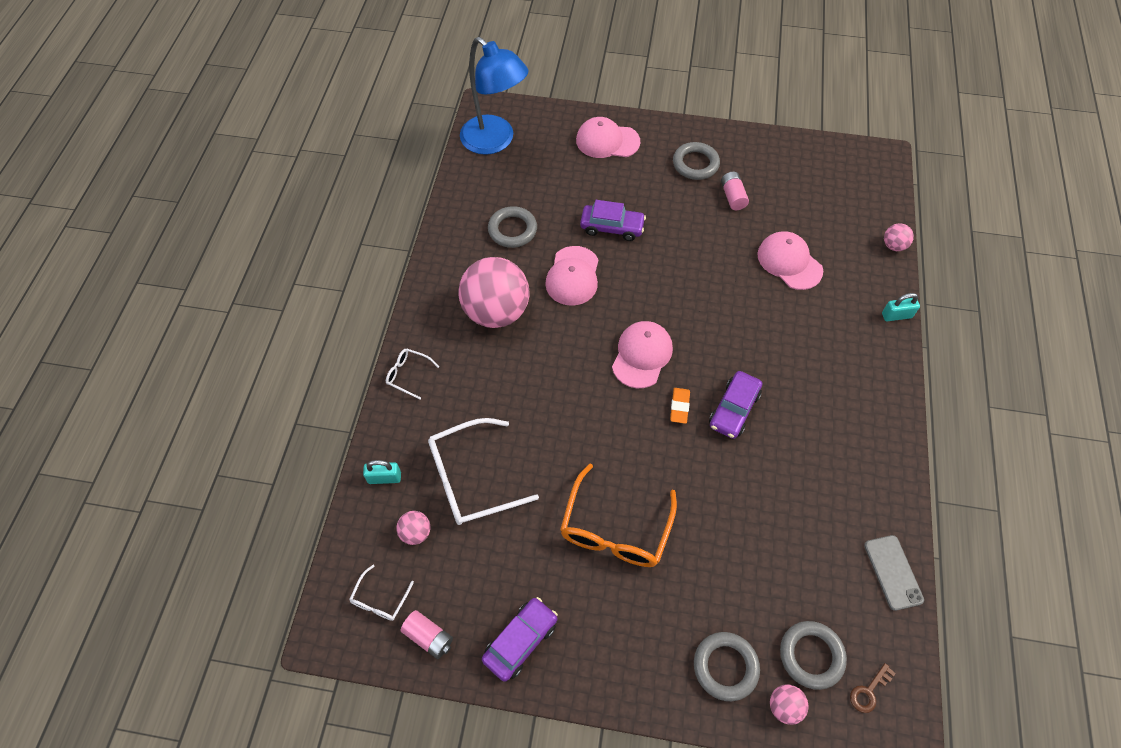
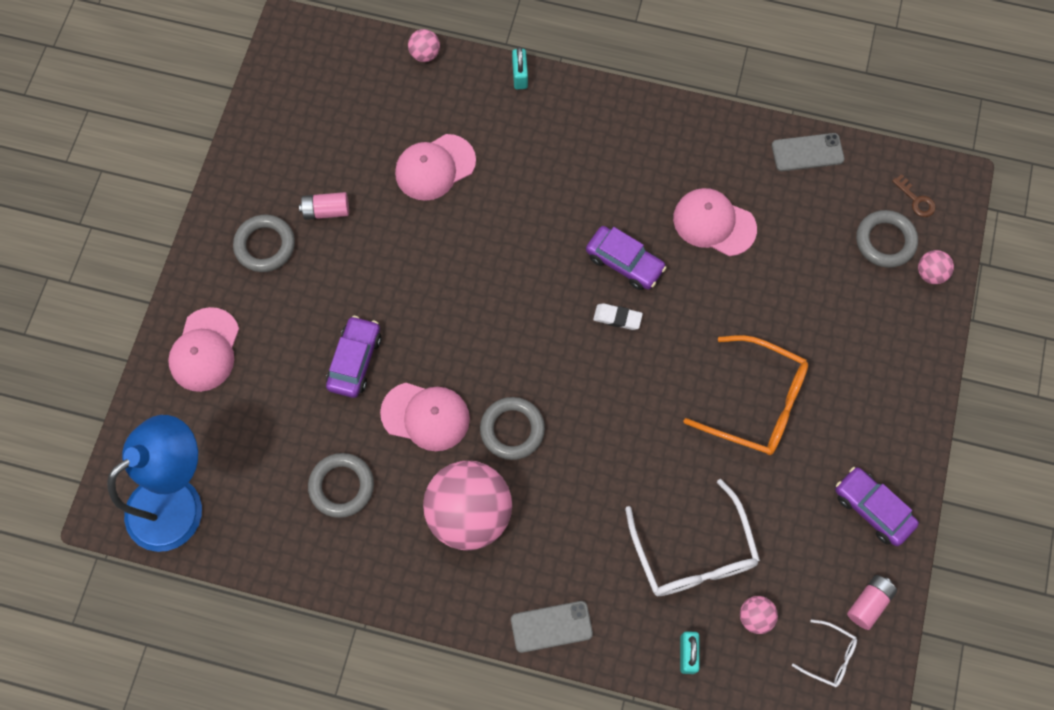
camera: 85 degrees left, 10 degrees up
(408, 374) = (551, 626): white glasses -> grey phone
(642, 355) = (548, 349): pink cap -> pink cap (714, 223)
(679, 407) = (617, 318): orange eraser -> white eraser
(725, 667) = (896, 318): grey ring -> grey ring (512, 430)

